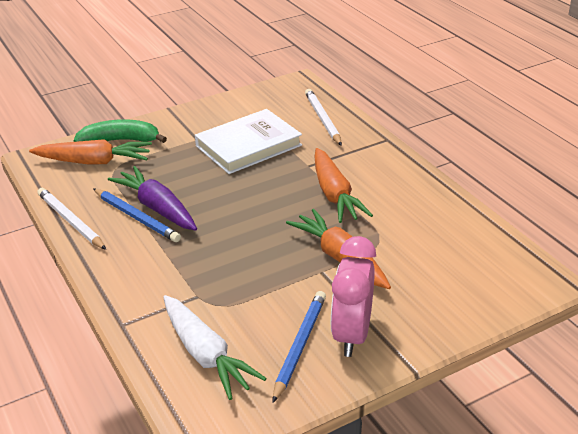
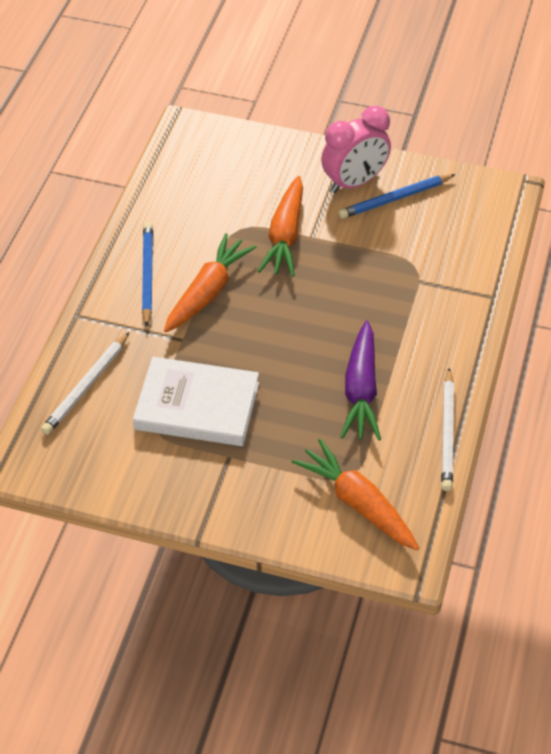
camera: 135 degrees left, 15 degrees up
(120, 141) = (302, 517): green banana -> none
(136, 217) = (389, 393): blue pencil -> blue pencil (147, 275)
(206, 355) = (459, 235): white carrot -> none

